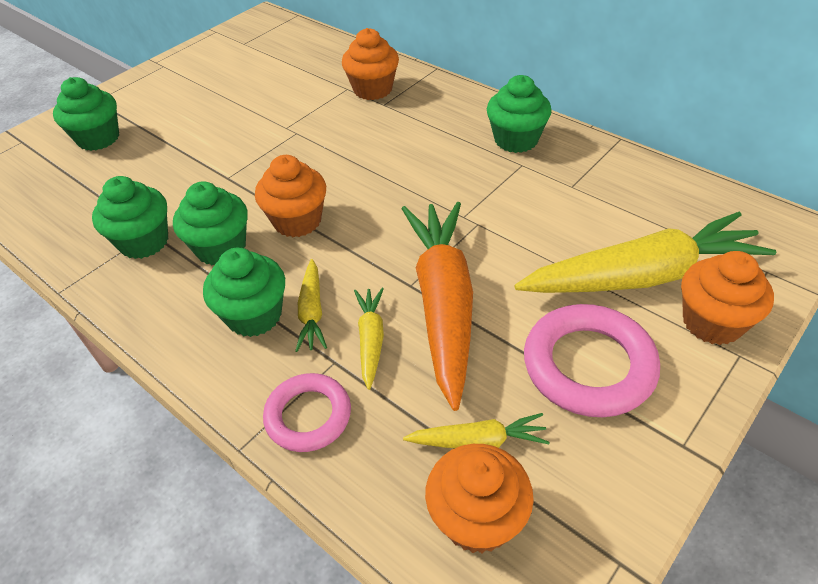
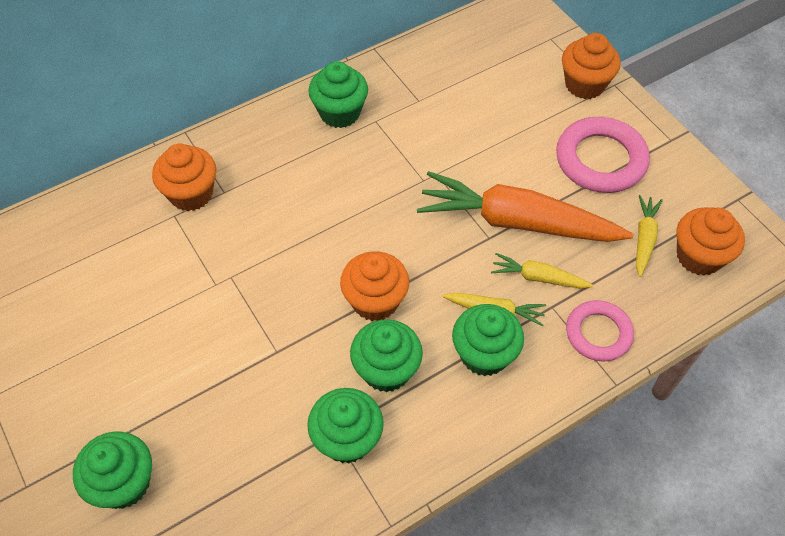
camera: 75 degrees left, 10 degrees up
(642, 276) = (531, 100): yellow carrot -> none

